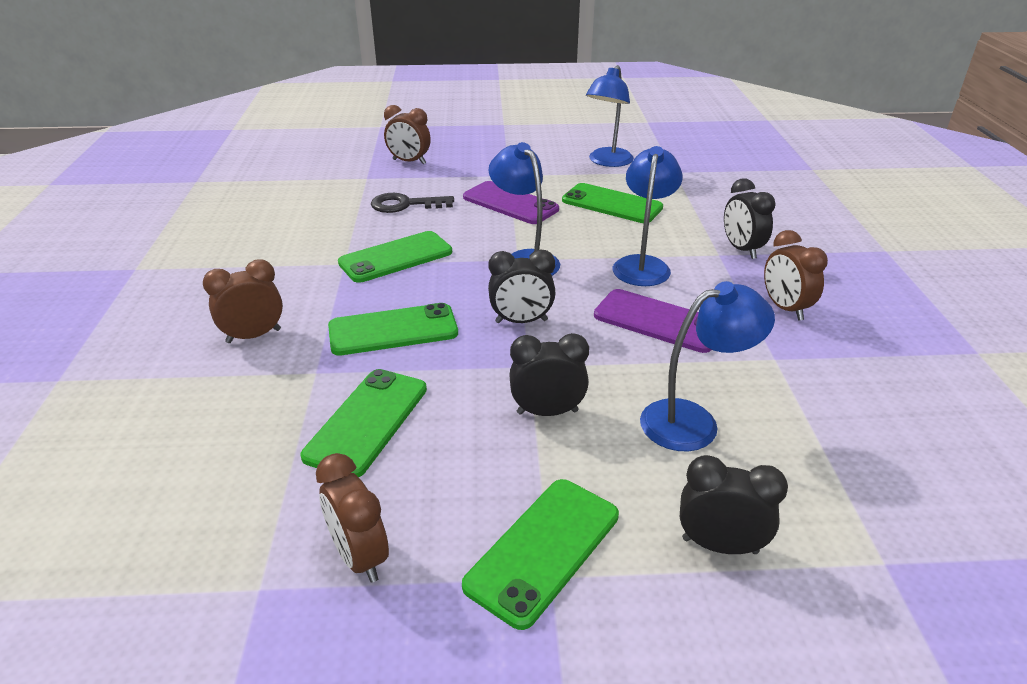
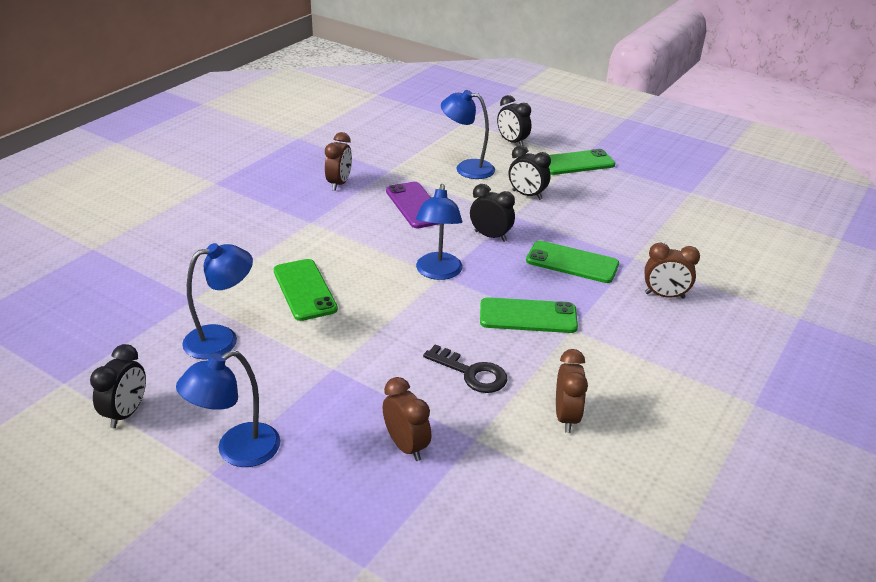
camera: 145 degrees left, 0 degrees up
(360, 556) = (648, 186): brown clock -> brown clock (566, 417)
(367, 422) = (618, 224): green phone -> none
(510, 203) = (380, 329): purple phone -> none
(642, 265) = (368, 236): blue lamp -> blue lamp (237, 451)
(741, 249) = (291, 218): black clock -> black clock (126, 413)

